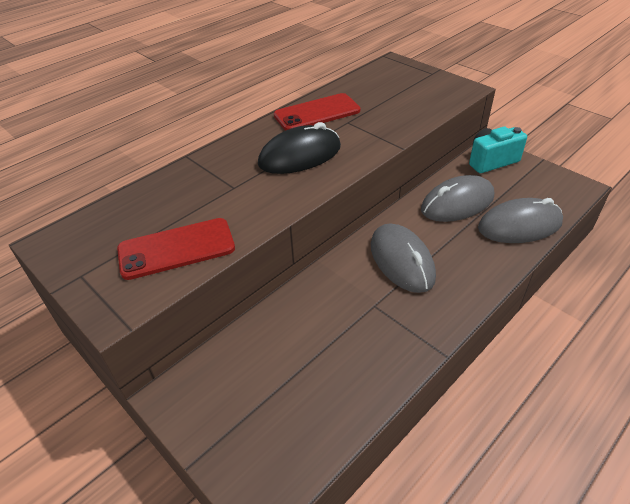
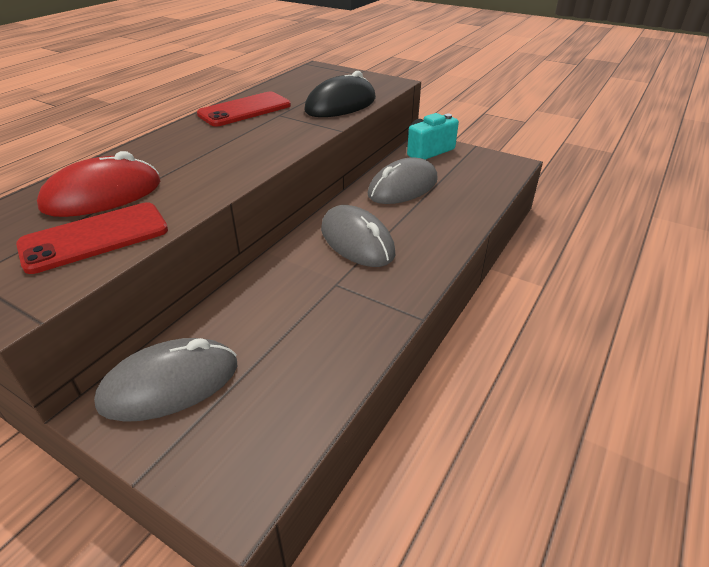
camera: 15 degrees left, 5 degrees down
(186, 203) = (103, 195): none -> red mouse
(300, 156) = (232, 144): black mouse -> black mouse (341, 105)
(519, 225) = (467, 199): grey mouse -> grey mouse (170, 384)

